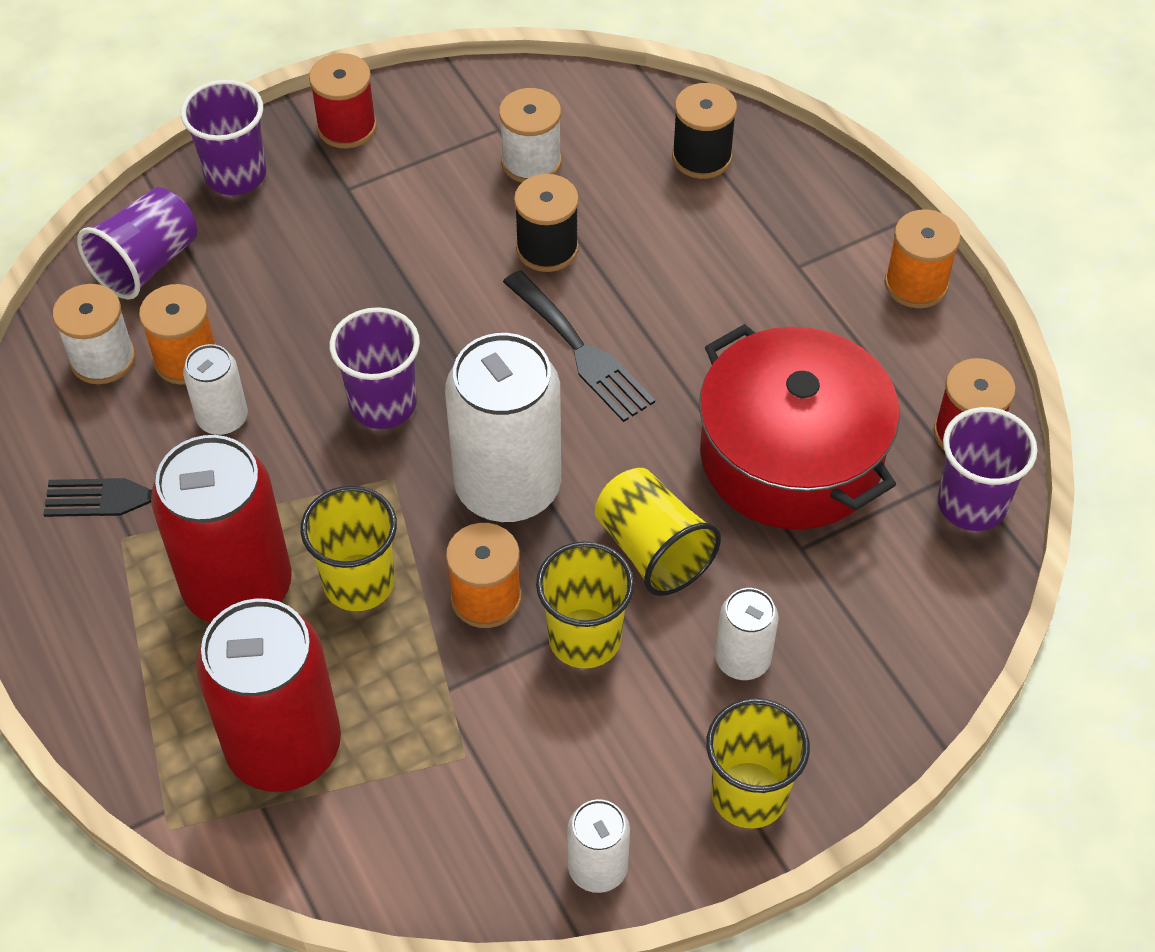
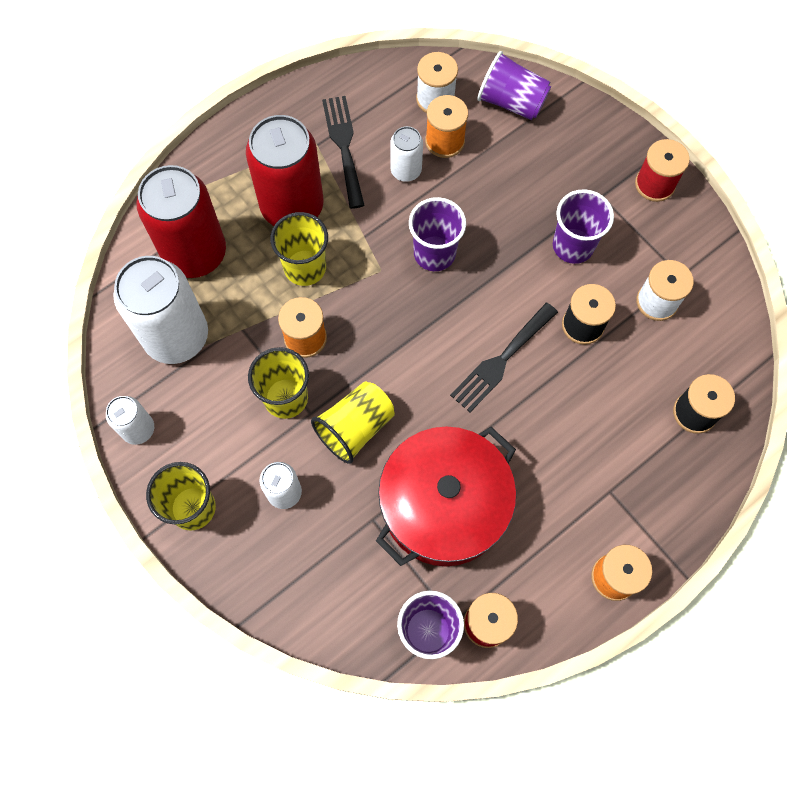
camera: 80 degrees right, 15 degrees up
(235, 175) = (595, 131): purple cup -> purple cup (573, 246)
(508, 487) = (387, 335): white can -> white can (176, 336)

